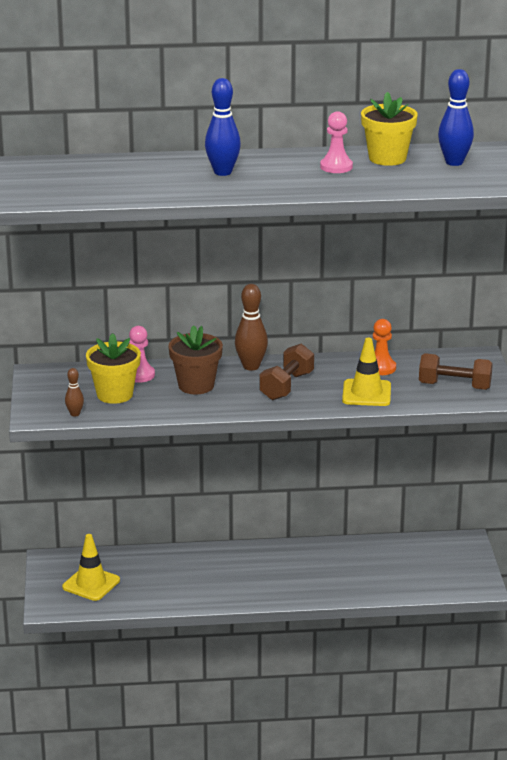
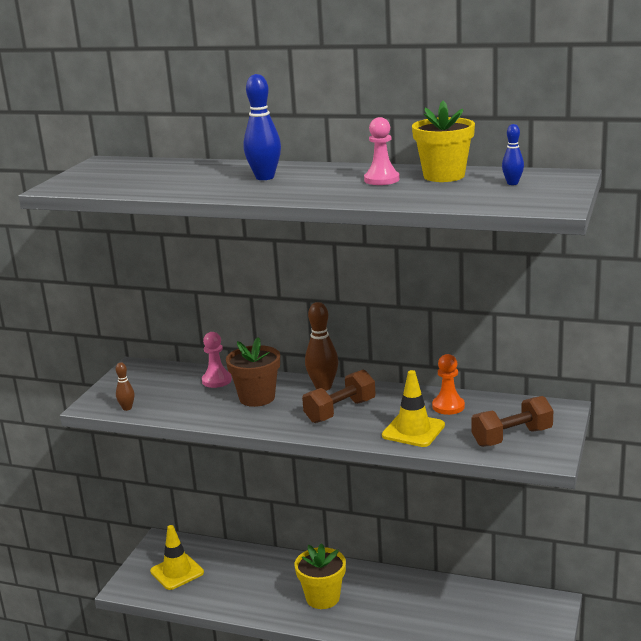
camera: 25 degrees right, 5 degrees down
(114, 394) = (178, 395): yellow flower pot -> yellow flower pot (322, 598)
(454, 162) = (512, 183): blue bowling pin -> blue bowling pin, size x0.54
(454, 386) = (512, 437): brown dumbbell -> brown dumbbell turned 60 degrees counterclockwise

